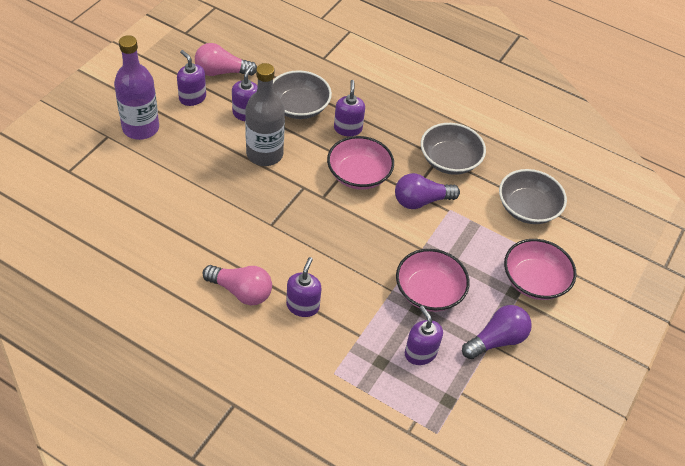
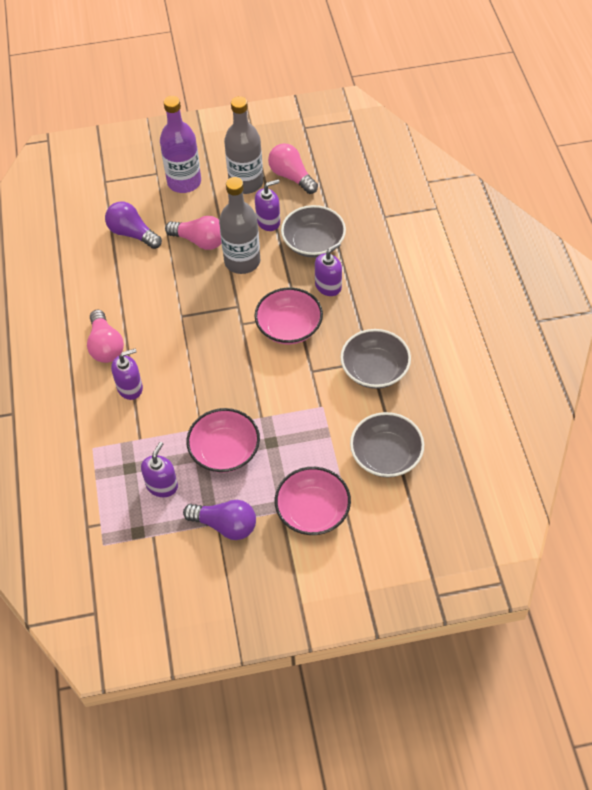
camera: 55 degrees right, 5 degrees up
(192, 98) = (246, 183): purple soap dispenser -> grey bottle
(212, 162) = (200, 241): none -> pink light bulb
(421, 201) = (309, 383): purple light bulb -> purple light bulb (132, 233)

